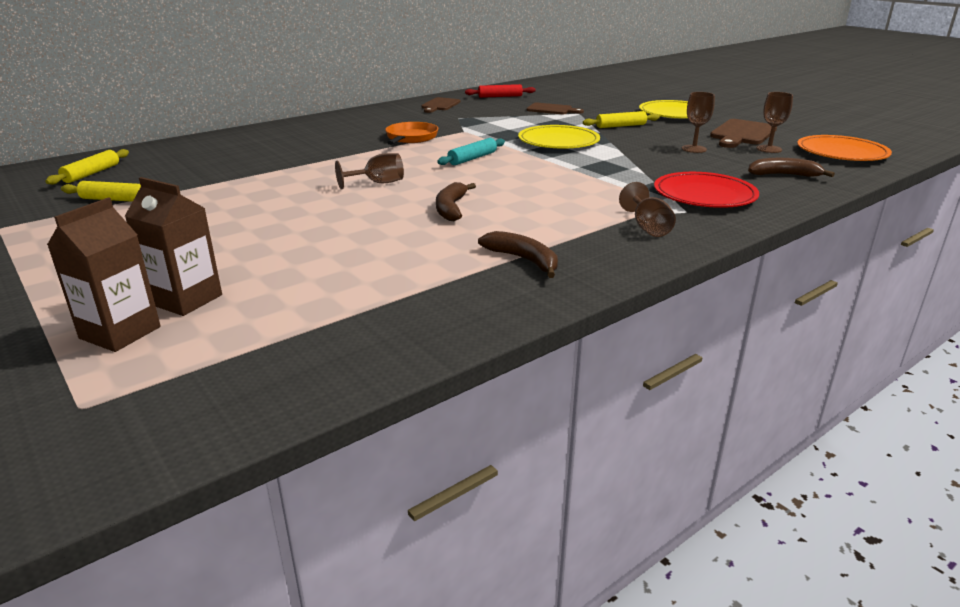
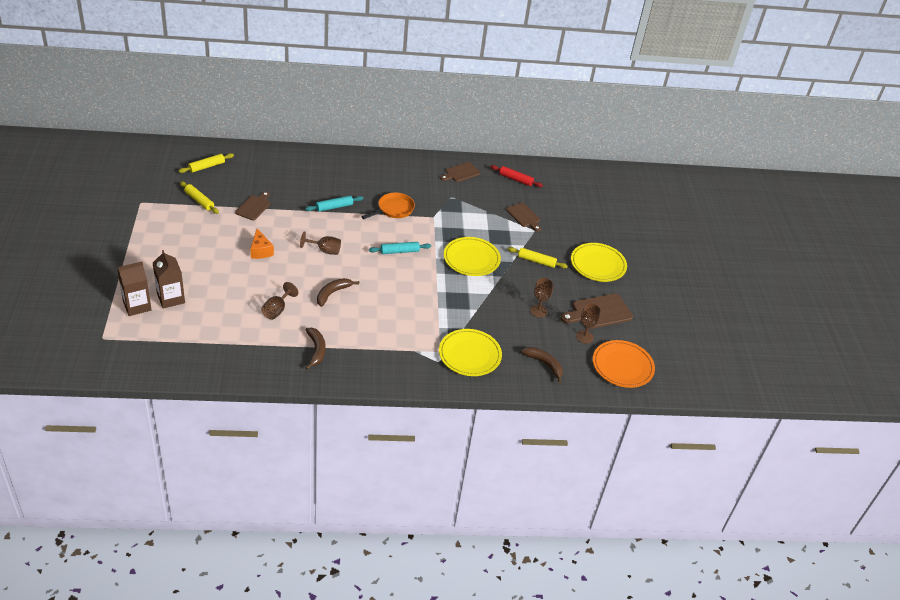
camera: 30 degrees right, 15 degrees up
(216, 182) = (254, 207): none -> brown cutting board
(283, 209) = (260, 251): none -> orange cheese
(334, 154) = (334, 207): none -> turquoise rolling pin
(648, 227) = (400, 361): brown goblet -> brown goblet (277, 310)
(704, 195) = (469, 355): red plate -> yellow plate

